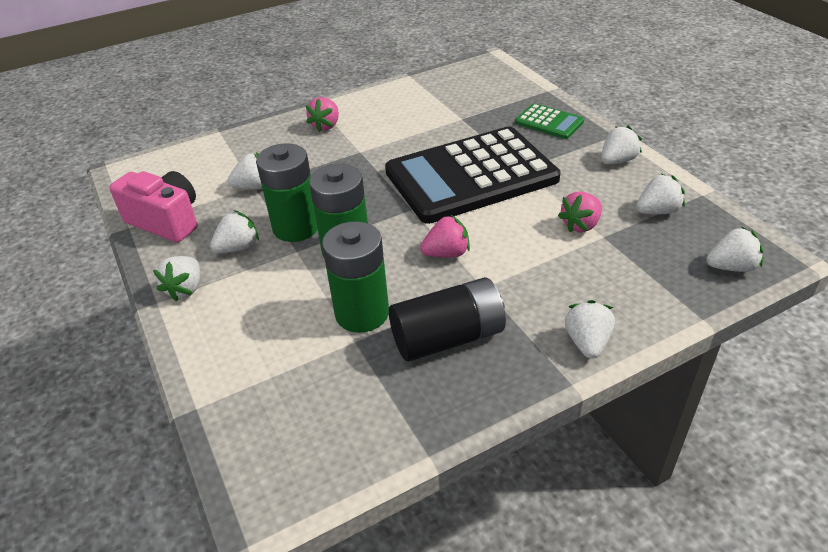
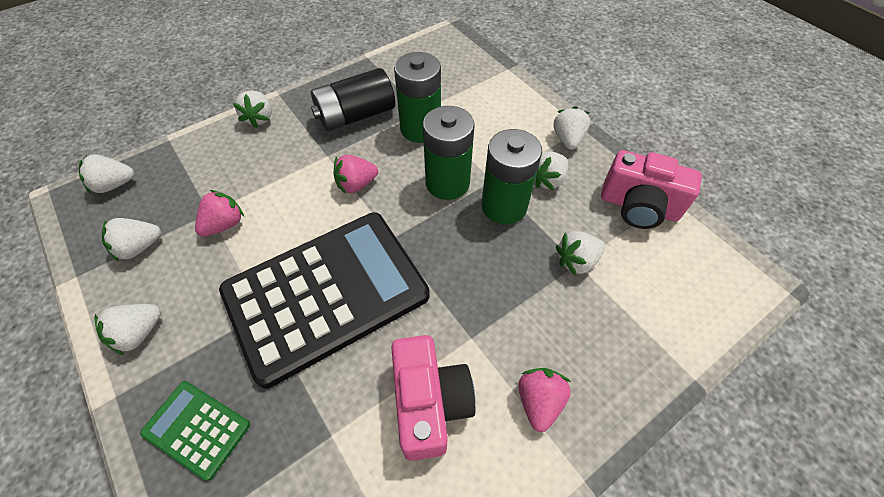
camera: 170 degrees right, 15 degrees up
(397, 127) = (430, 403): none -> pink camera

